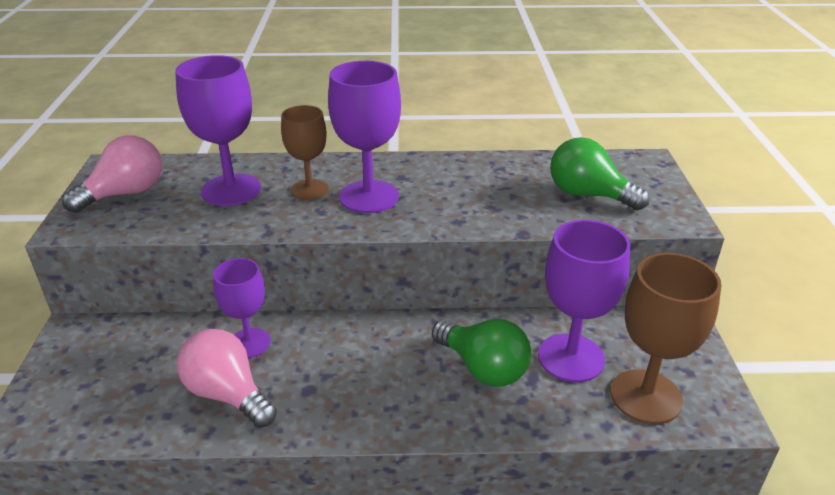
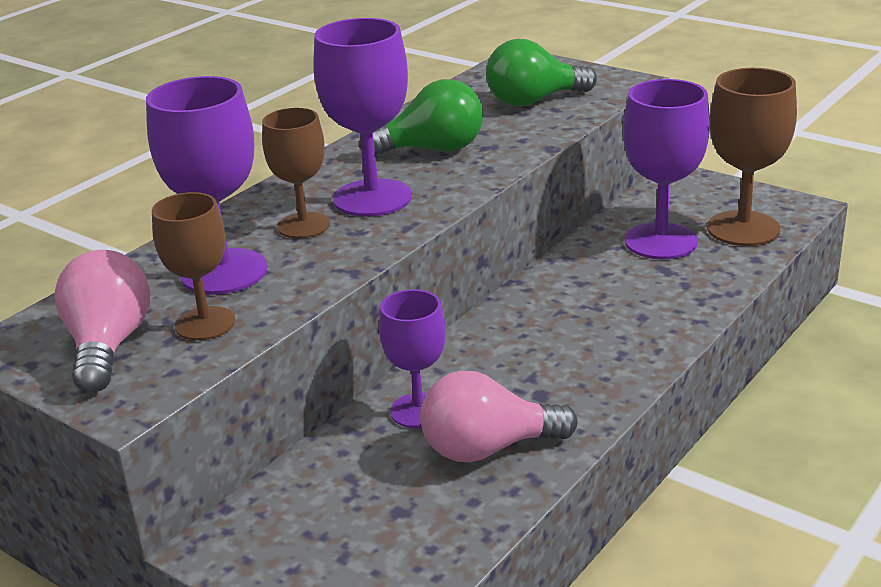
camera: 50 degrees left, 5 degrees down
(168, 211) = (205, 324): none -> brown goblet
(483, 368) = (624, 288): green light bulb -> green light bulb (433, 150)

